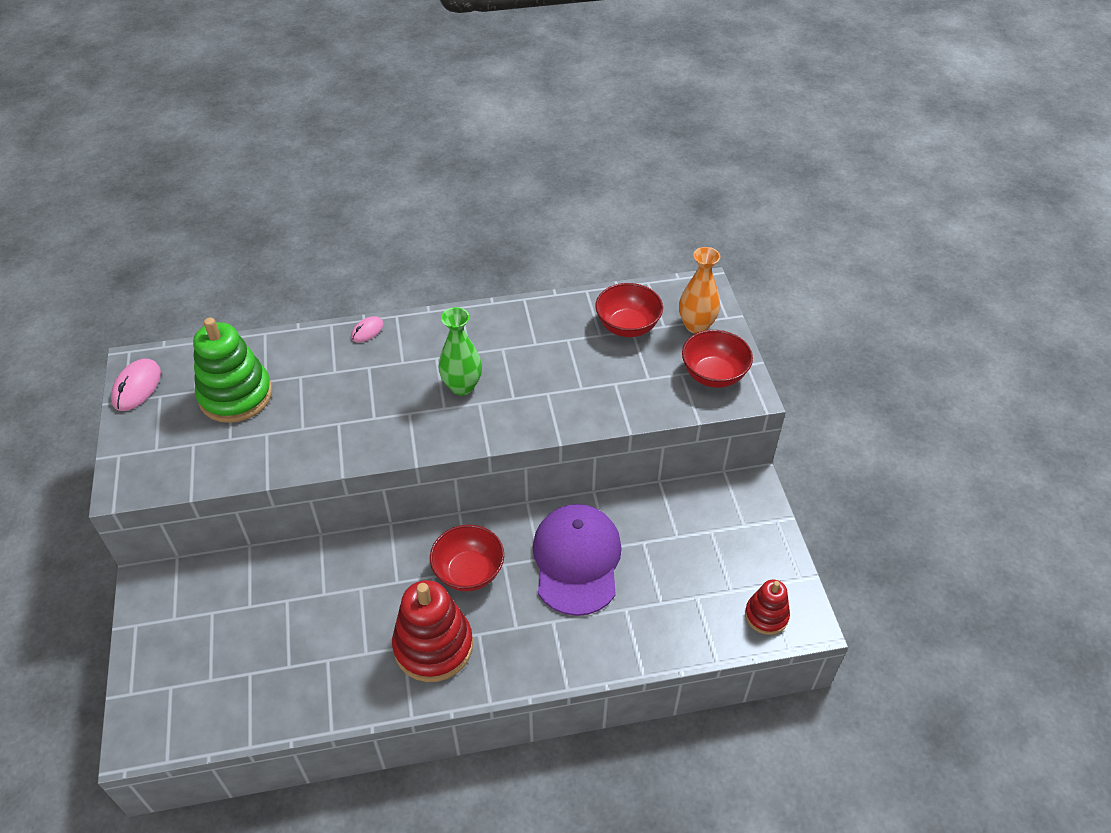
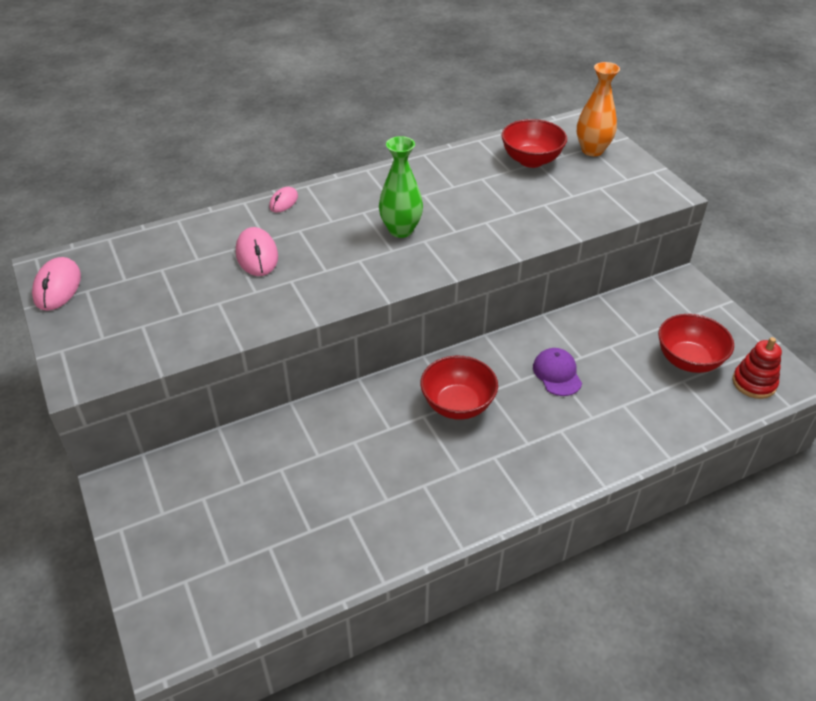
camera: 15 degrees left, 5 degrees down
(236, 395) = (170, 276): green stacking toy -> none
(319, 388) = (257, 255): none -> pink mouse
(433, 646) = (453, 477): red stacking toy -> none
(577, 560) = (557, 374): purple cap -> purple cap, size x0.48
(713, 375) = (629, 184): red bowl -> red bowl (688, 360)

